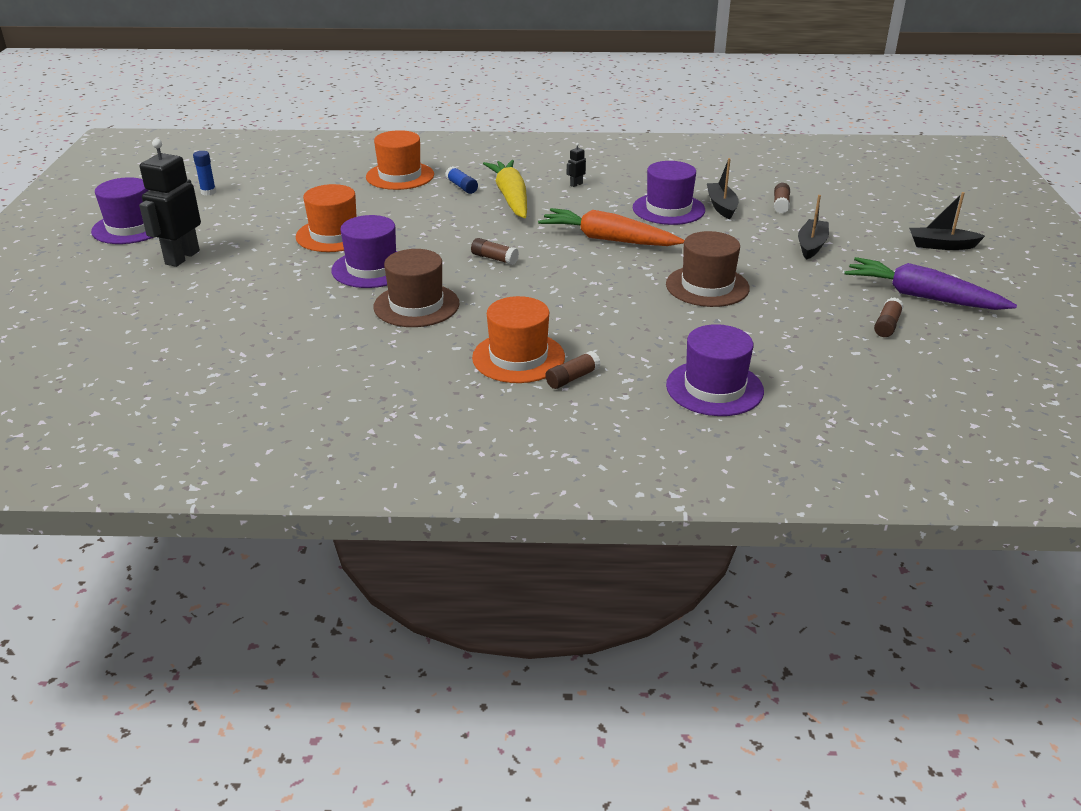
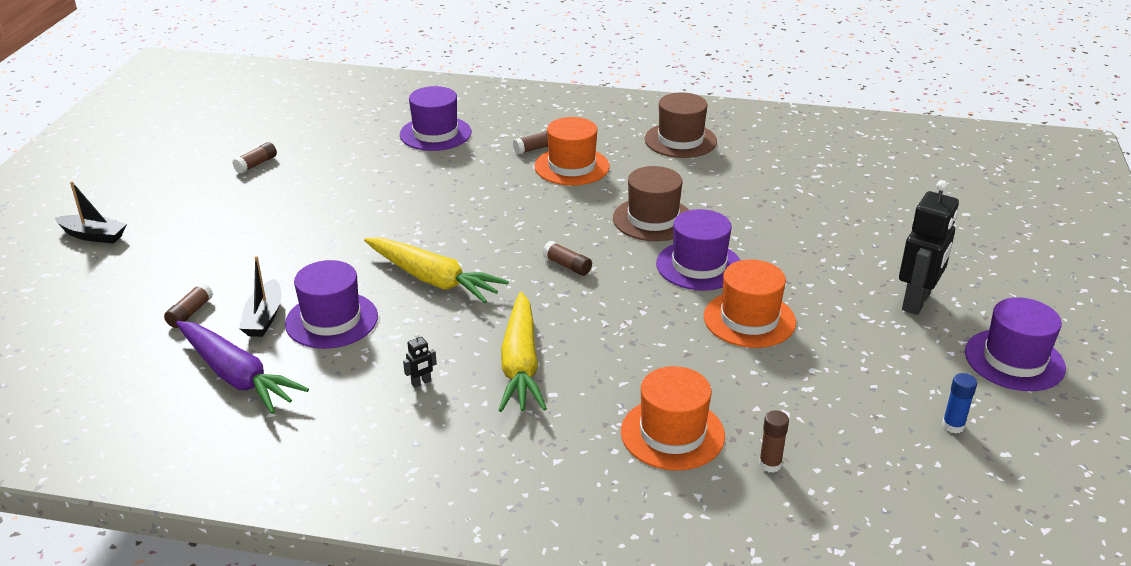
camera: 170 degrees left, 0 degrees up
(339, 169) = (770, 464): none -> brown glue stick
(462, 187) = (583, 396): blue glue stick -> none
(608, 239) = (433, 279): orange carrot -> yellow carrot
(707, 286) = (373, 213): brown hat -> brown hat (680, 140)
(811, 245) = (224, 249): black boat -> none
(921, 296) = (193, 185): purple carrot -> purple carrot (237, 376)

